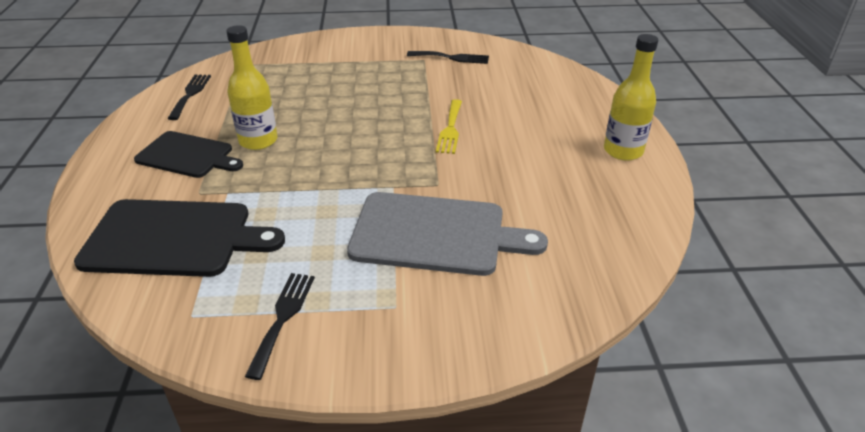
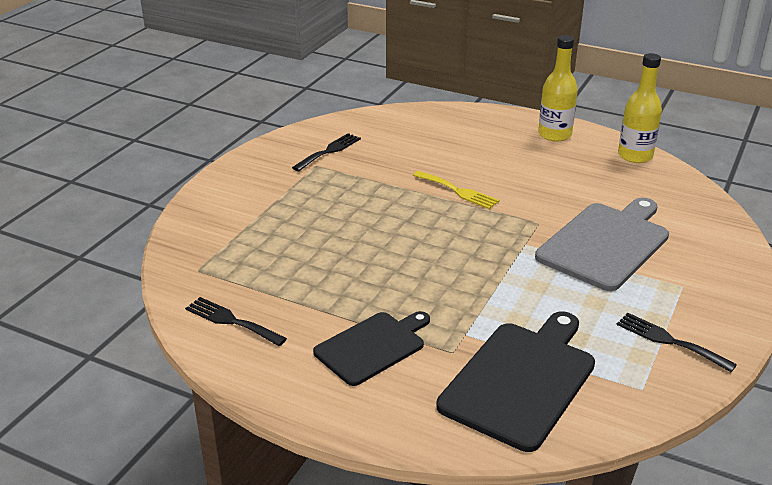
camera: 60 degrees left, 5 degrees down
(258, 141) = (383, 296): yellow bottle -> yellow bottle (635, 156)

